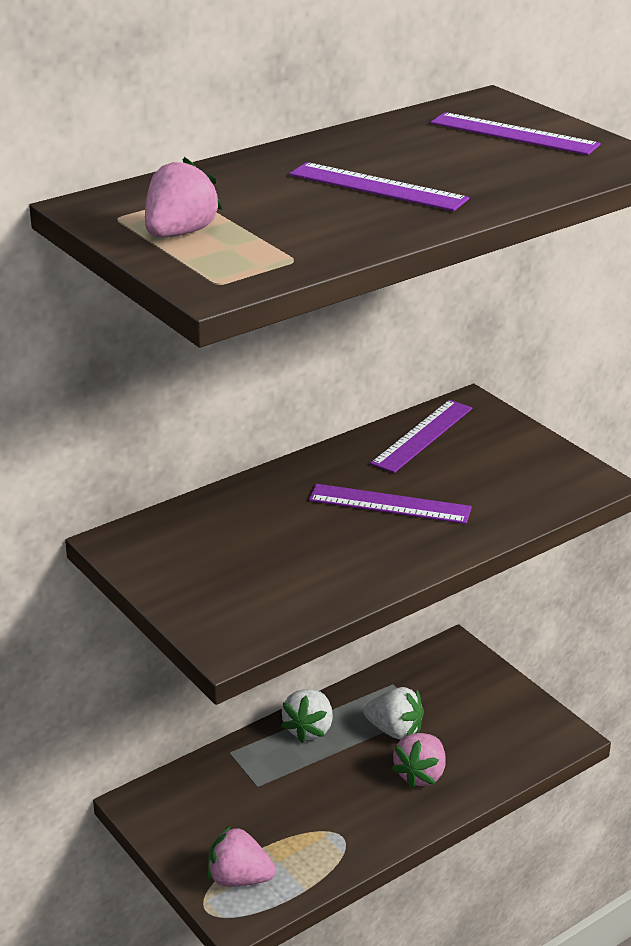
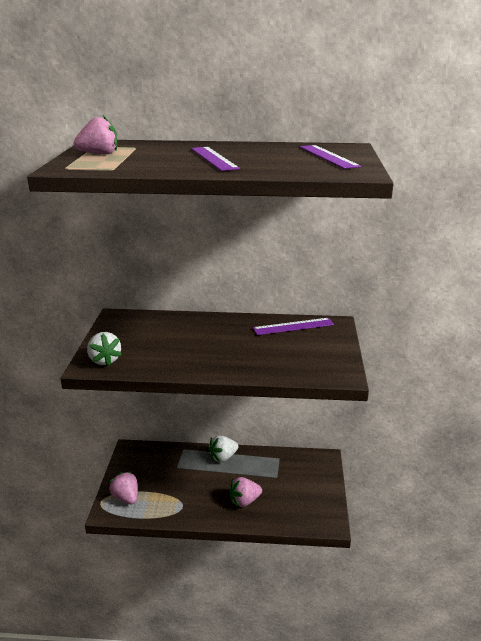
camera: 40 degrees right, 5 degrees down
(389, 504) = (234, 345): purple ruler -> none
(395, 730) = (256, 477): white strawberry -> white strawberry (104, 360)

